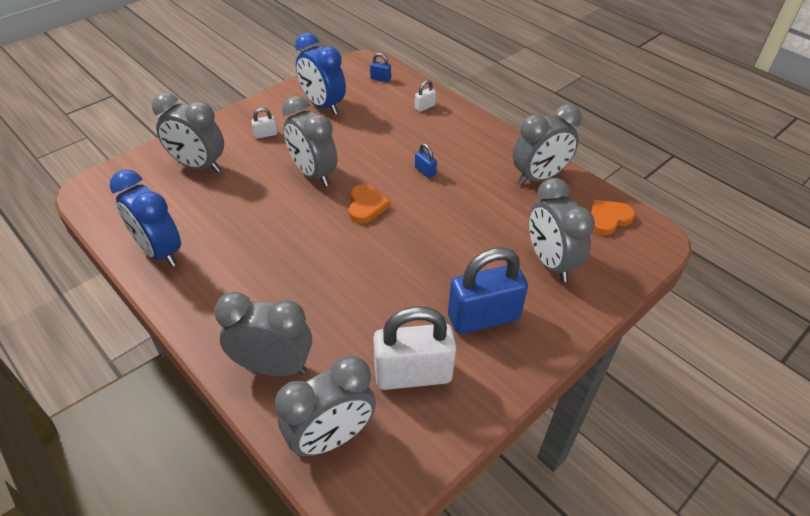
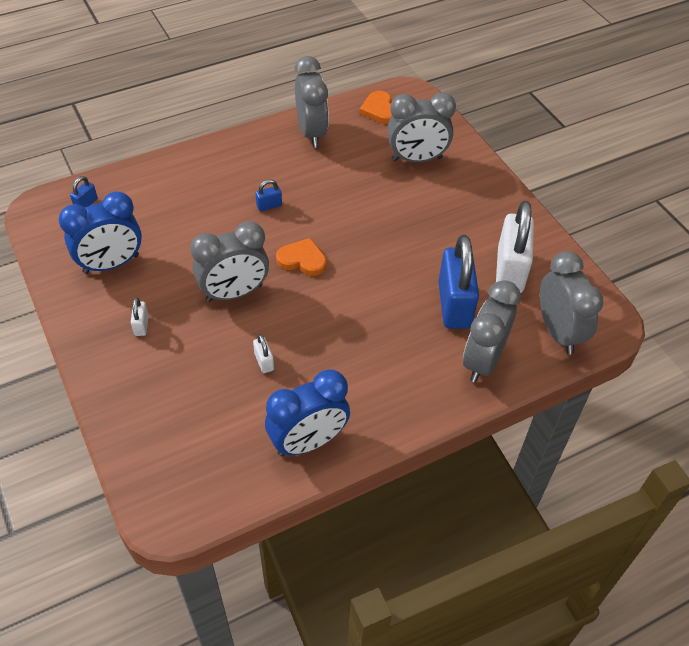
camera: 75 degrees left, 5 degrees up
(198, 166) = (171, 396): grey clock -> none
(425, 107) = (162, 180): white padlock -> white padlock (264, 362)
(483, 317) = (463, 215): blue padlock -> blue padlock (454, 305)

